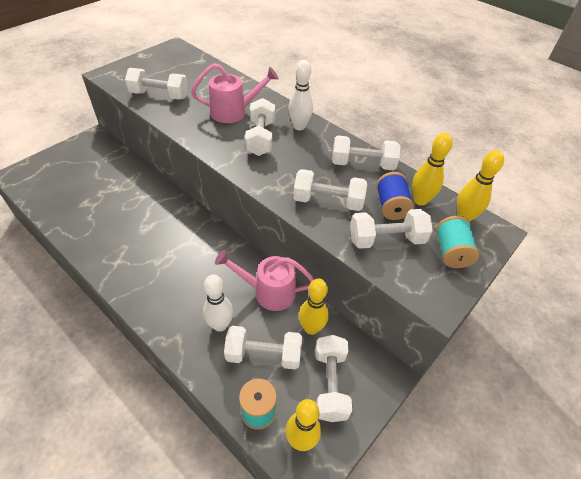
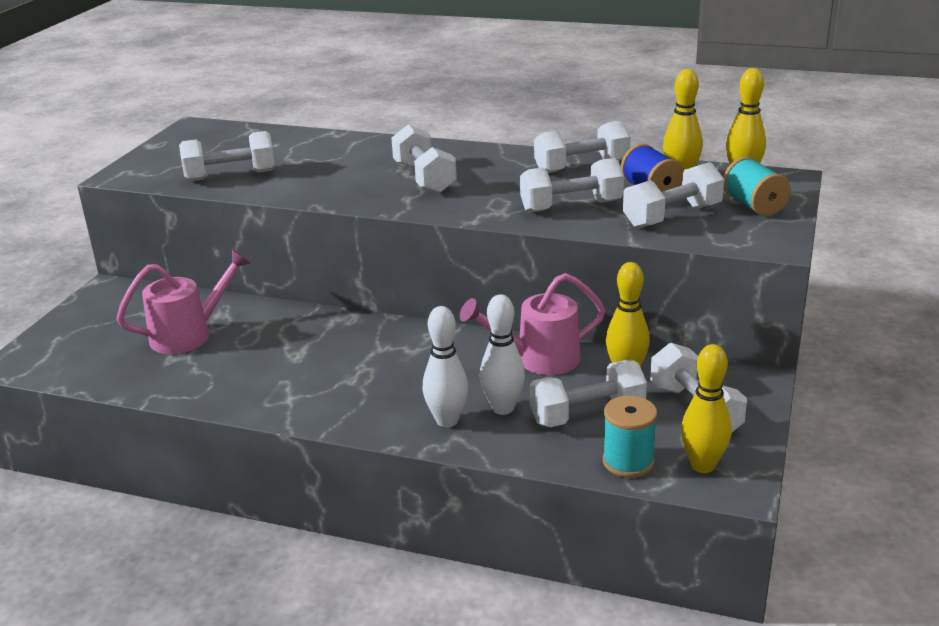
camera: 20 degrees left, 20 degrees down
(234, 112) = (360, 165): pink watering can -> pink watering can (190, 334)
(299, 126) = (465, 156): white bowling pin -> white bowling pin (447, 420)

